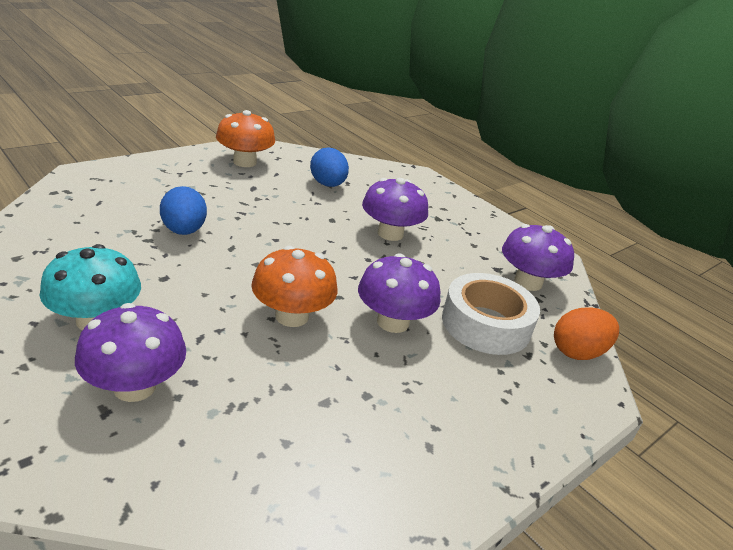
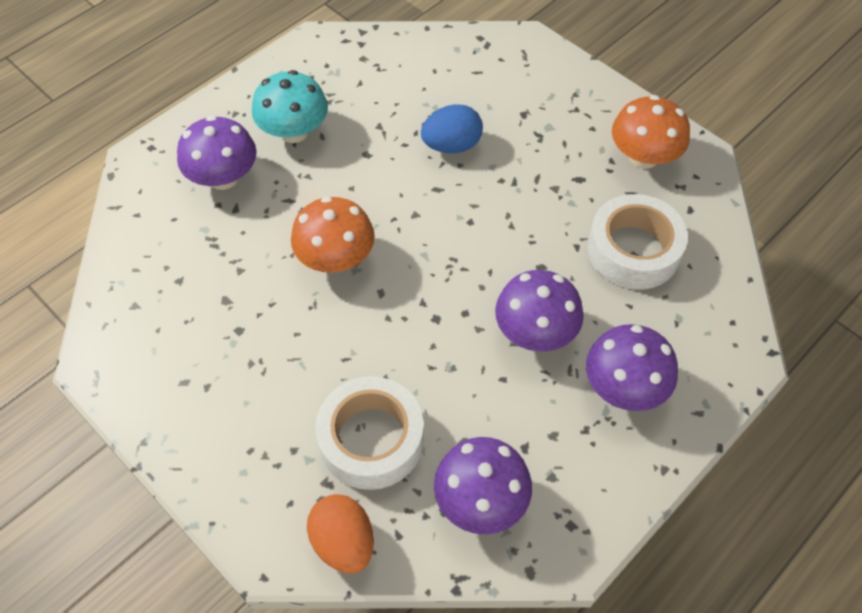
camera: 90 degrees right, 25 degrees up
(327, 185) = (633, 250): blue egg -> white tape
(393, 322) = (350, 345): purple mushroom -> purple mushroom (624, 387)

